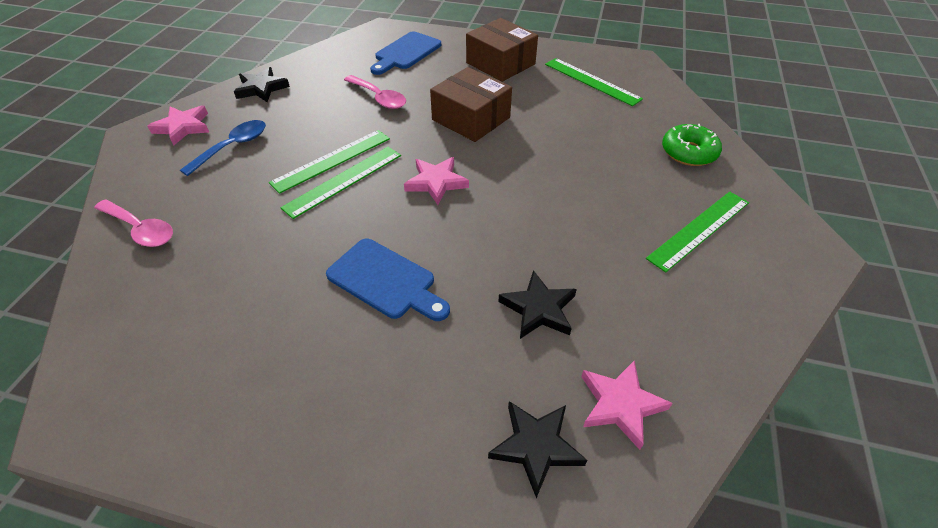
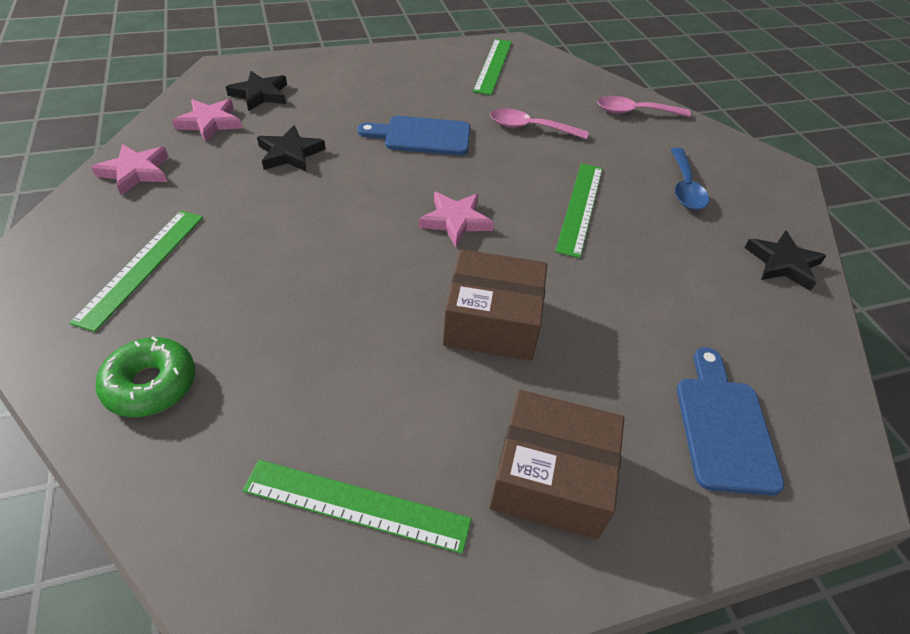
camera: 145 degrees right, 0 degrees up
(183, 127) = (760, 189): pink star -> pink star (135, 172)
(343, 181) = (543, 193): green ruler -> green ruler (493, 66)
(379, 98) = (639, 307): pink spoon -> pink spoon (530, 128)

